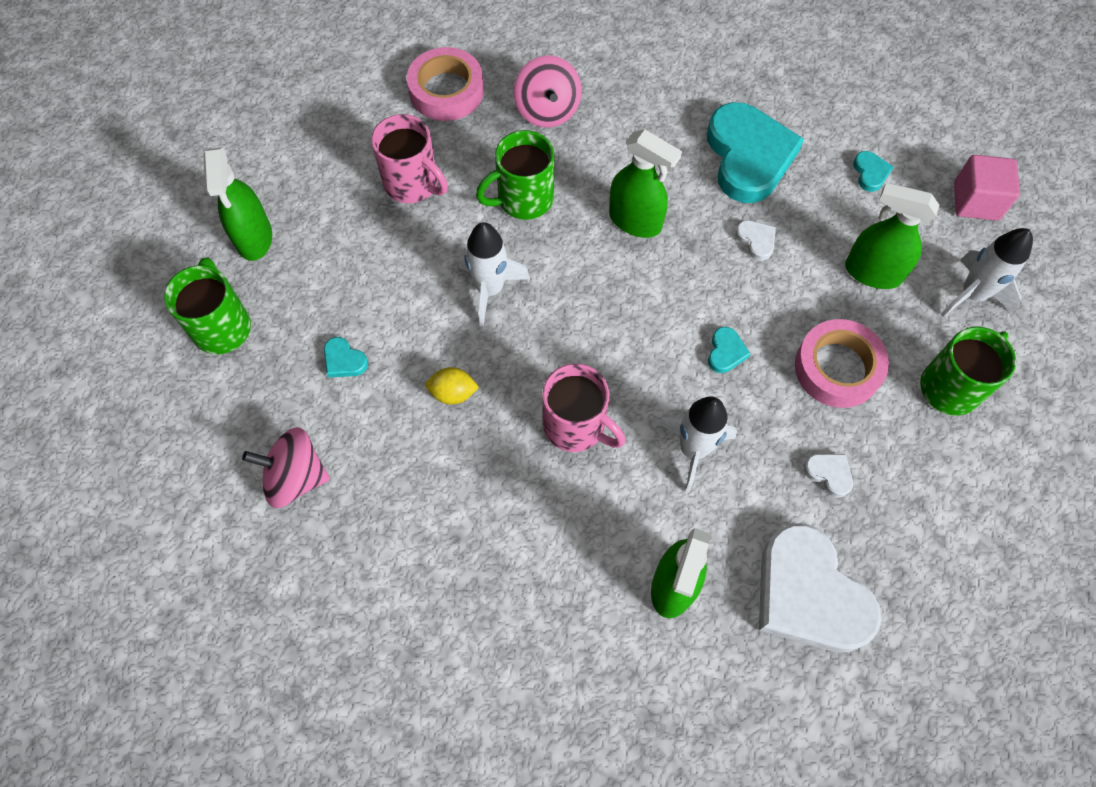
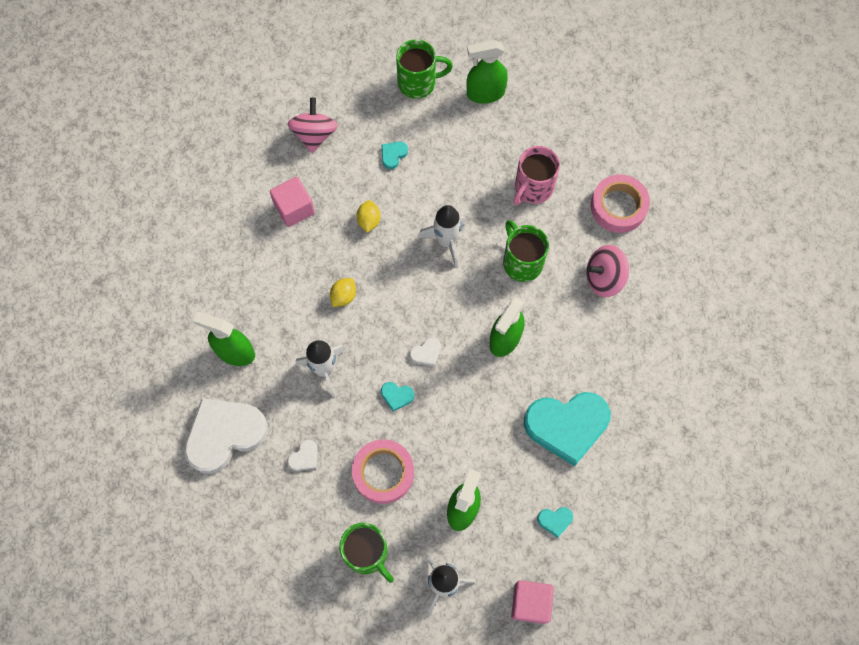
camera: 90 degrees right, 5 degrees up
(426, 504) = (294, 208): none -> pink cube
(576, 426) = (343, 296): pink mug -> yellow lemon
(756, 240) = (489, 425): white heart -> white heart (426, 353)

